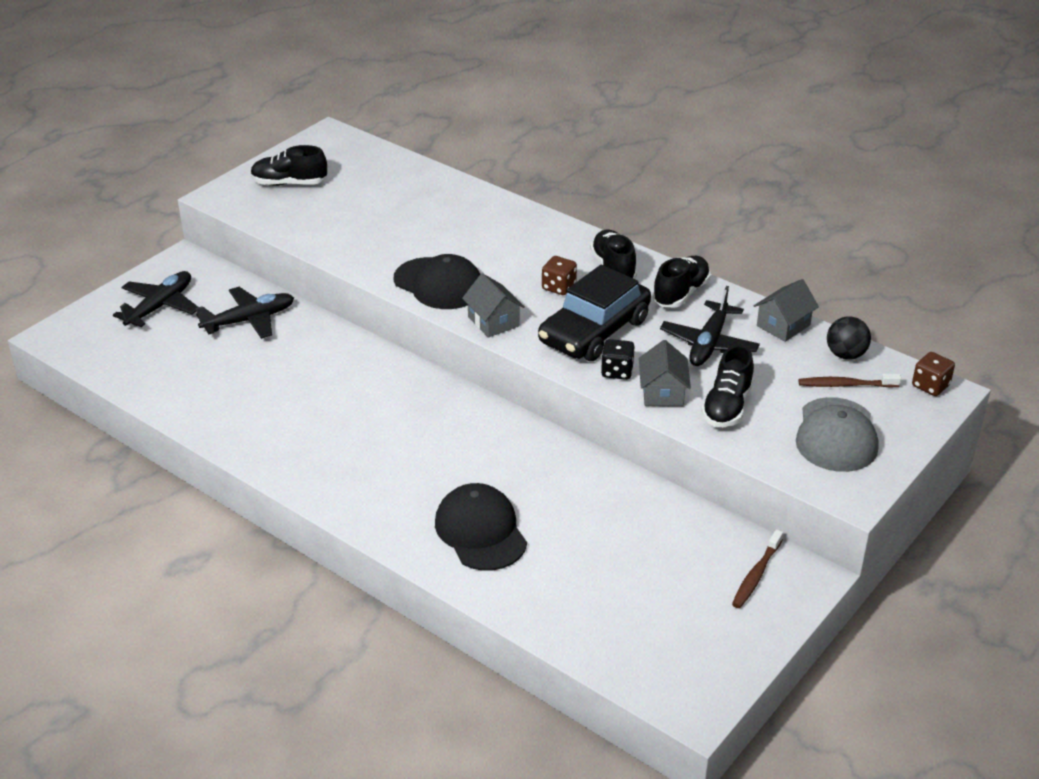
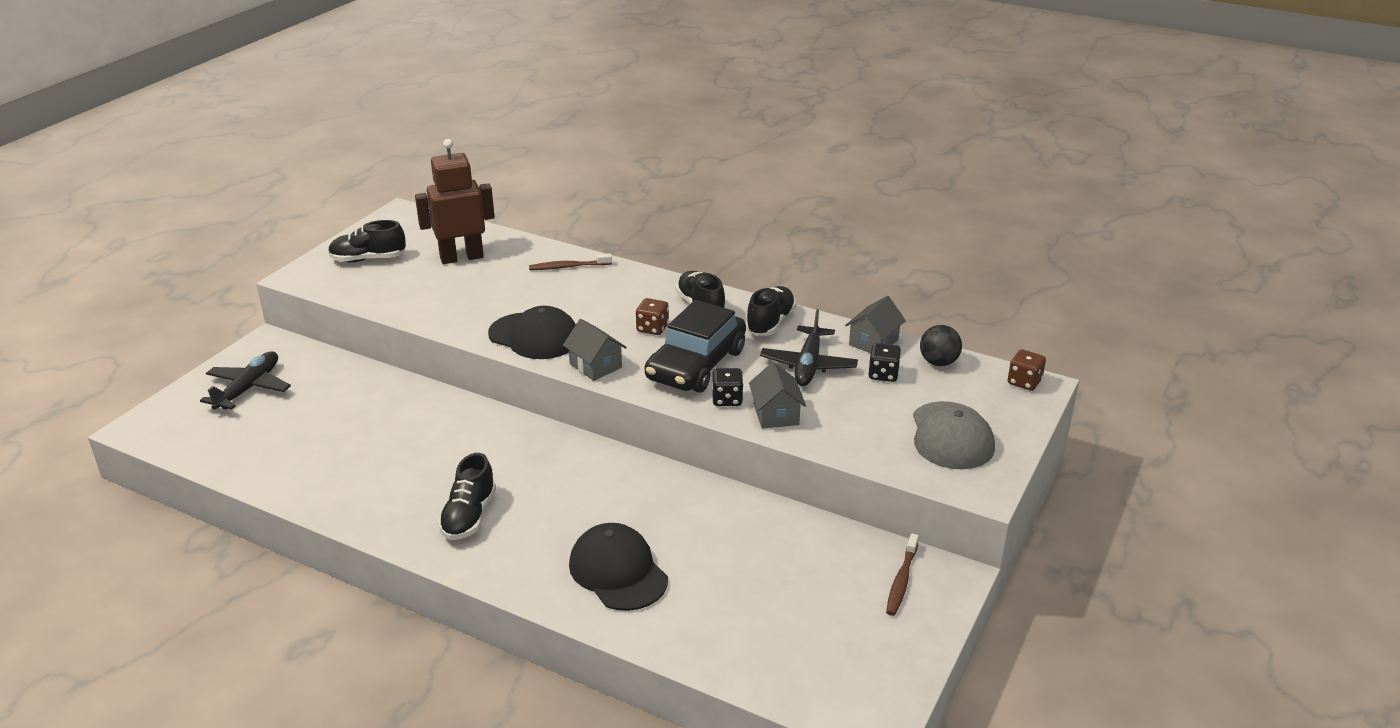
camera: 10 degrees left, 5 degrees down
(249, 320) = (343, 392): black plane -> none
(382, 190) = (461, 257): none -> brown robot
(727, 407) = (841, 421): black shoe -> black shoe (469, 516)
(783, 362) = (883, 374): none -> black dice
(845, 385) = (946, 389): brown toothbrush -> brown toothbrush (568, 267)

